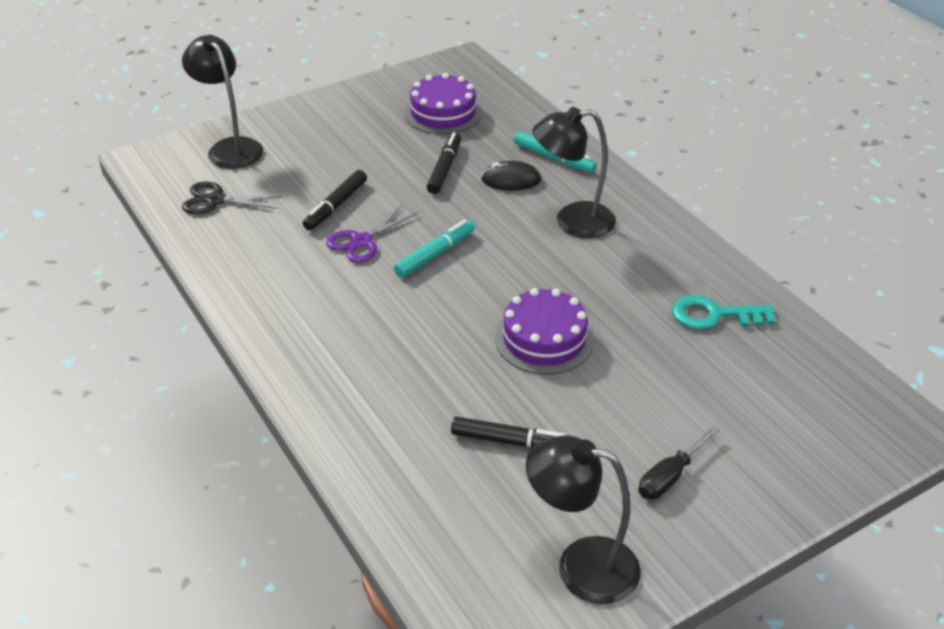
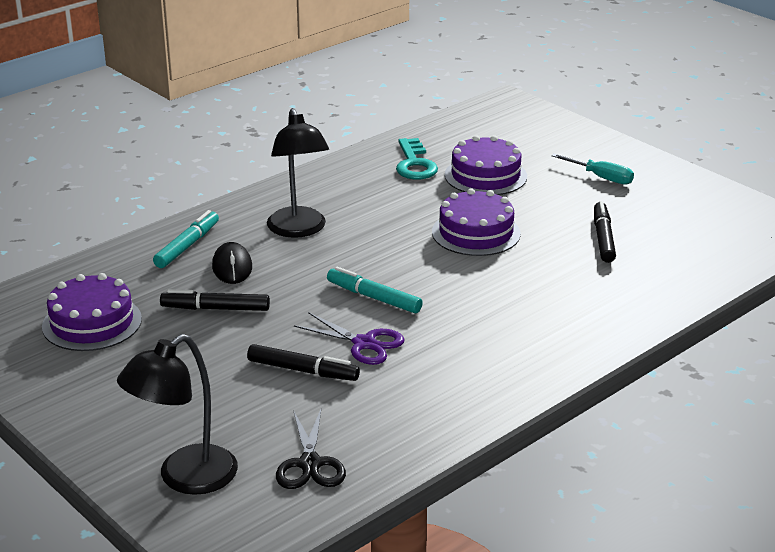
camera: 100 degrees left, 10 degrees down
(581, 566) = (702, 205): black lamp -> none
(670, 476) = (601, 177): black screwdriver -> turquoise screwdriver
(681, 369) = (485, 176): none -> purple cake

